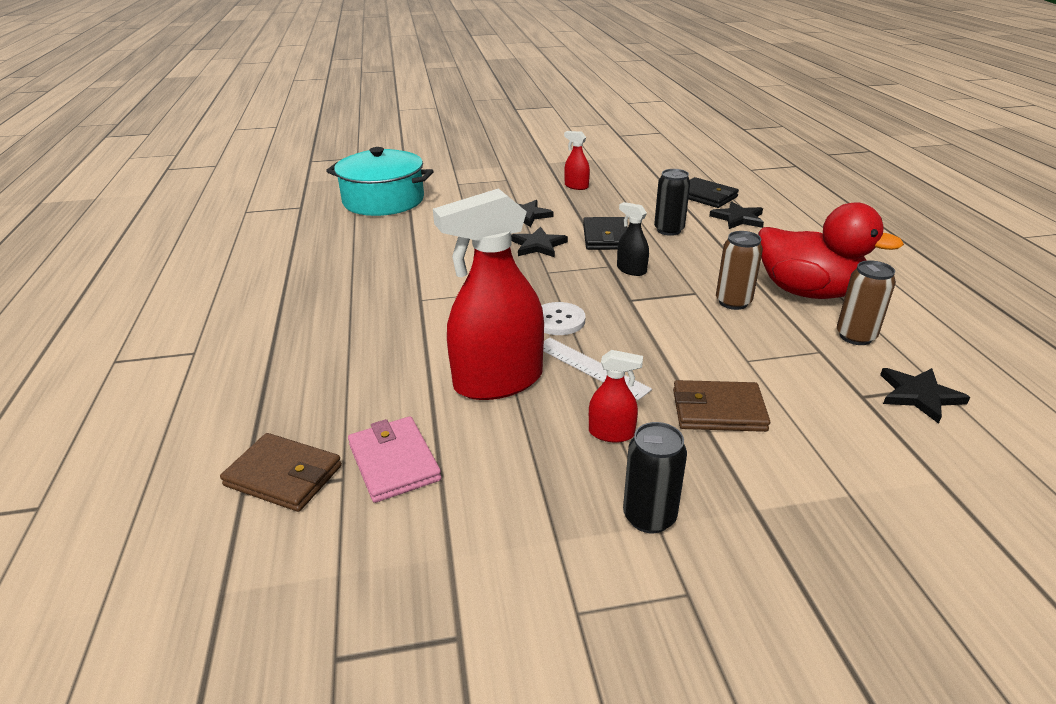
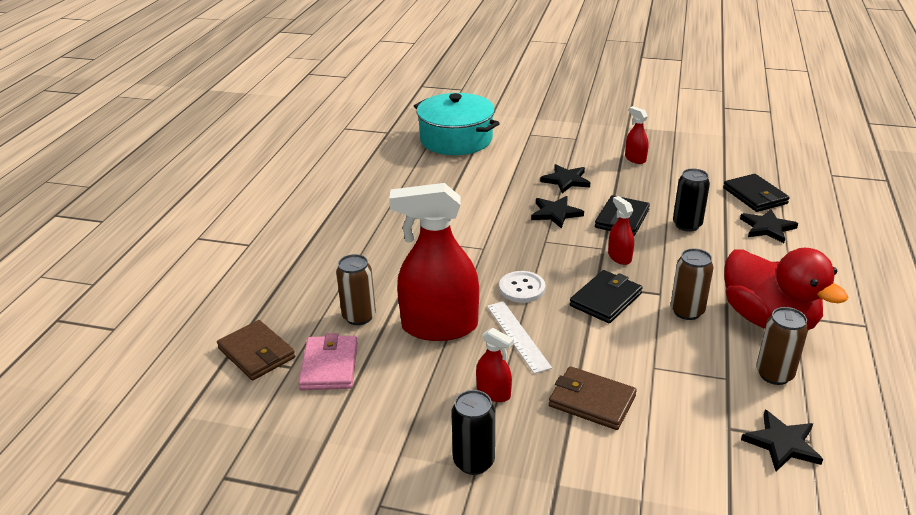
camera: 25 degrees right, 0 degrees up
(394, 396) = (359, 316): none -> brown can
(631, 270) = (619, 257): black spray bottle -> red spray bottle
(650, 310) = (606, 299): none -> black wallet

